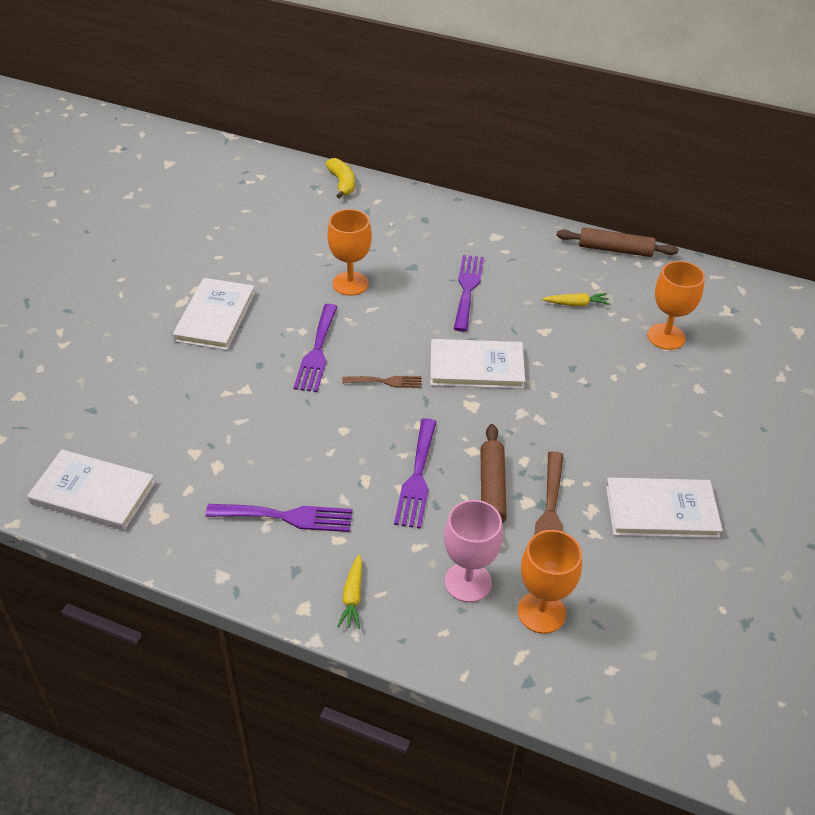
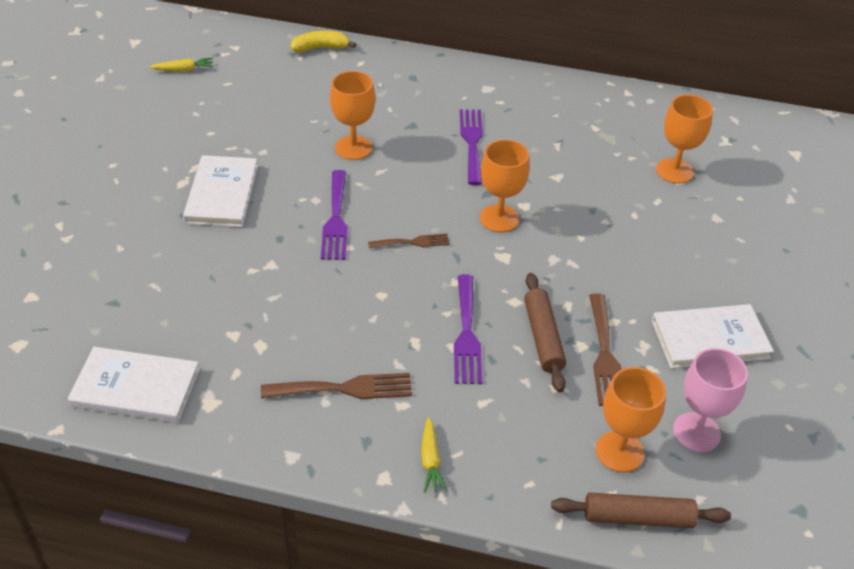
camera: 10 degrees left, 0 degrees up
(287, 517) = (345, 388): purple fork -> brown fork
(342, 183) = (320, 48): yellow banana -> yellow banana turned 75 degrees counterclockwise
(468, 582) = (541, 431): pink goblet -> pink goblet (696, 432)
(476, 367) = (499, 218): white book -> orange goblet
(576, 304) = (581, 147): yellow carrot -> yellow carrot (184, 70)
(615, 250) = (606, 91): brown rolling pin -> brown rolling pin (638, 518)

